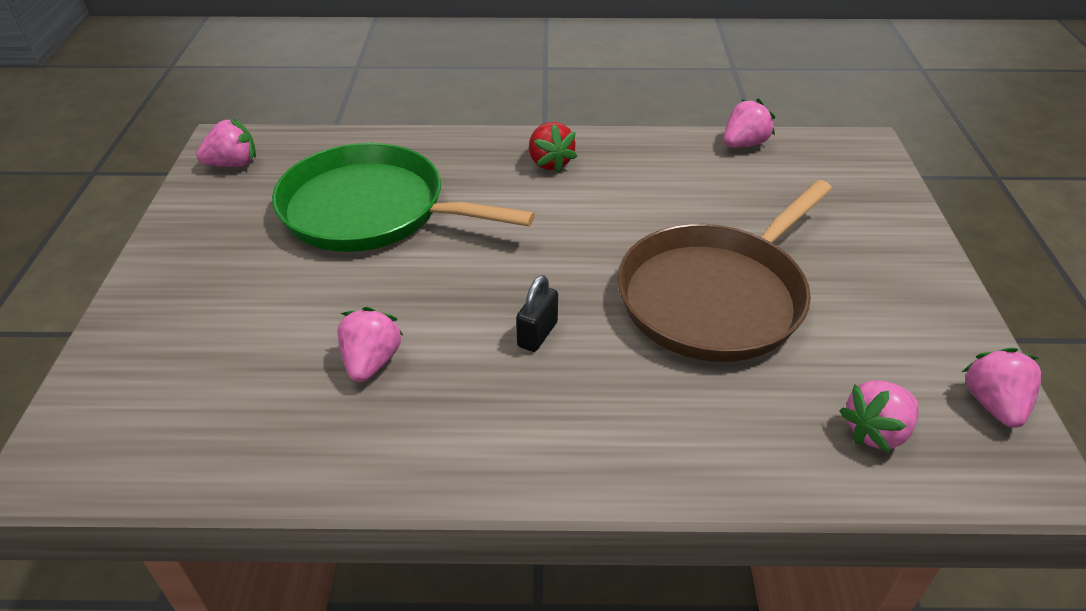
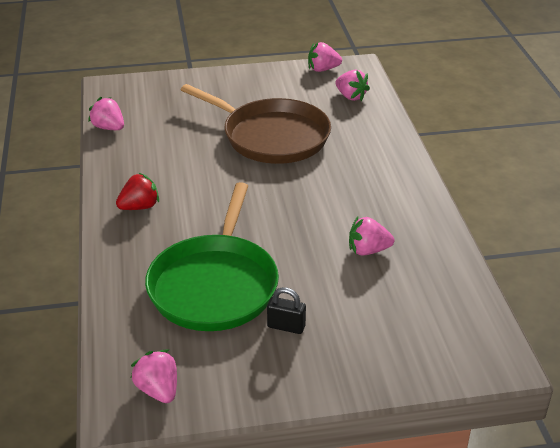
camera: 100 degrees left, 5 degrees down
(537, 334) = (322, 193): black padlock -> black padlock (286, 326)

